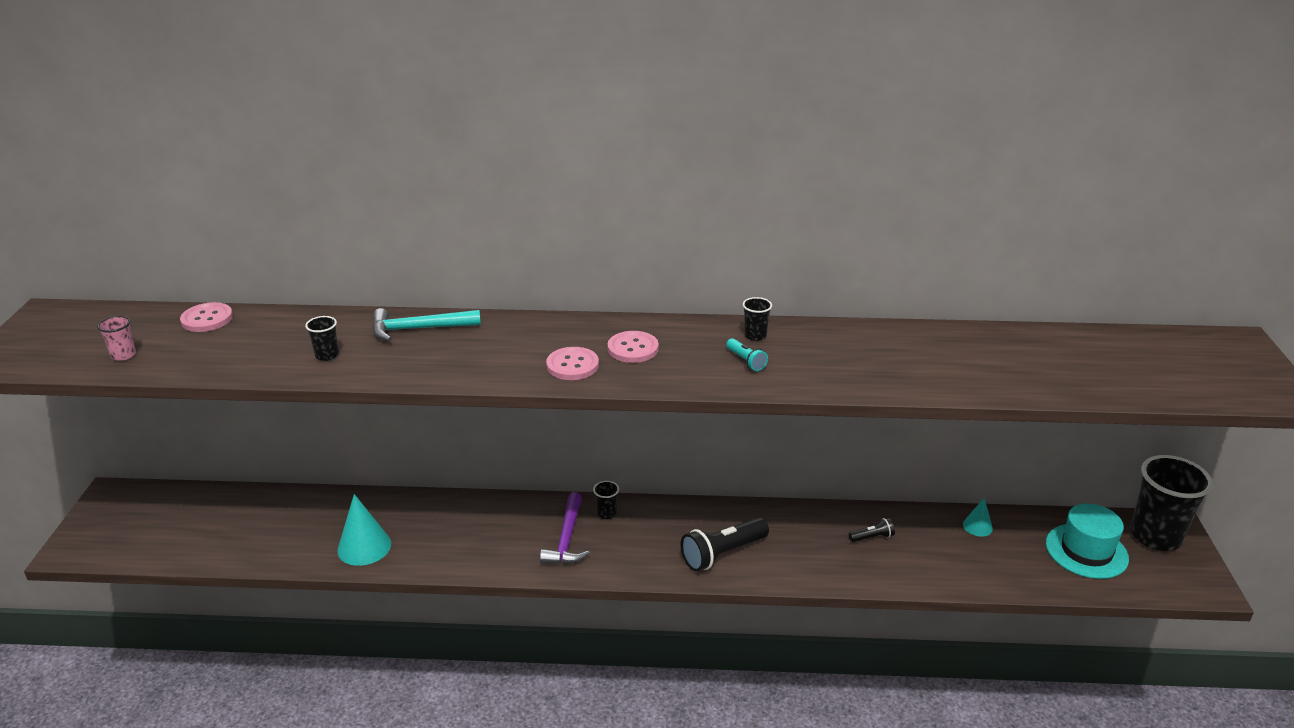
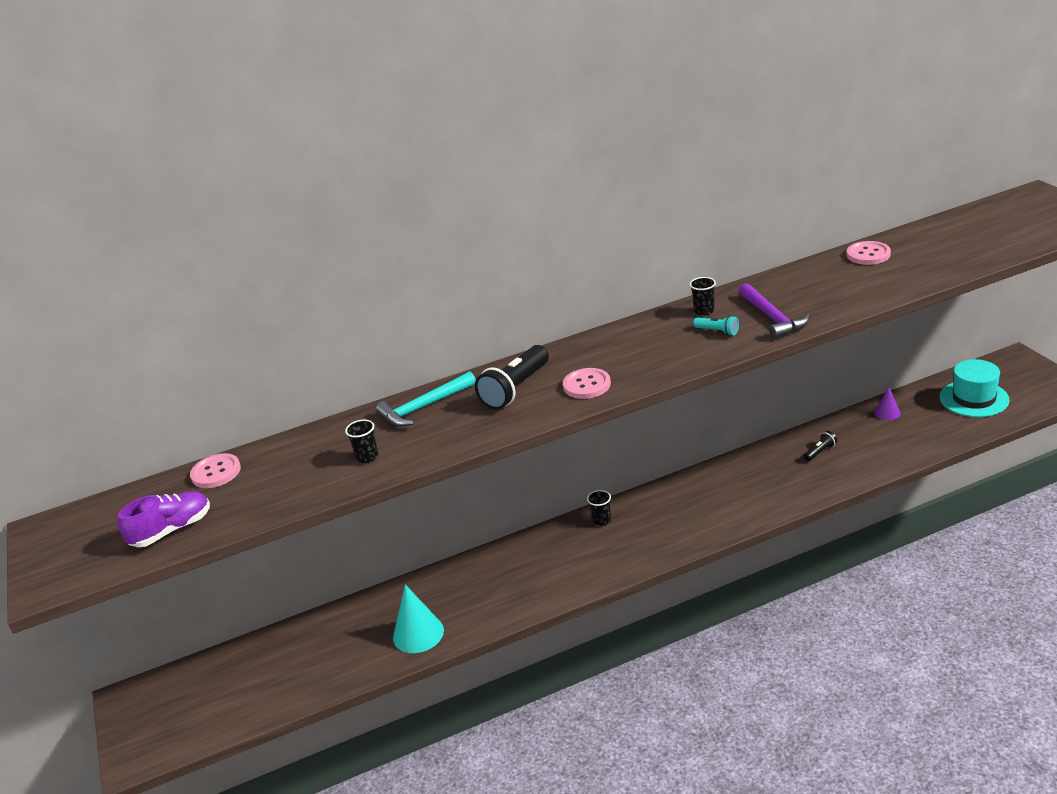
camera: 20 degrees left, 0 degrees up
(123, 355) = (172, 530): pink cup -> purple shoe
(566, 539) = (587, 553): purple hammer -> purple hammer (772, 318)
(633, 348) = (620, 355): pink button -> pink button (868, 254)
(722, 554) = (720, 511): black flashlight -> black flashlight (515, 389)
(977, 526) = (887, 413): turquoise cone -> purple cone
(1155, 536) = (1010, 370): black cup -> none

